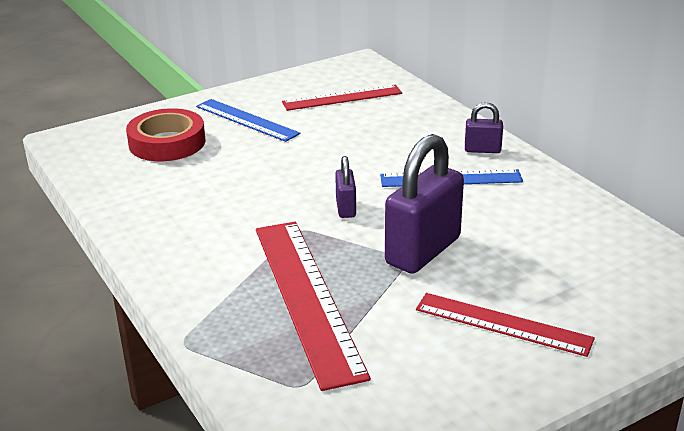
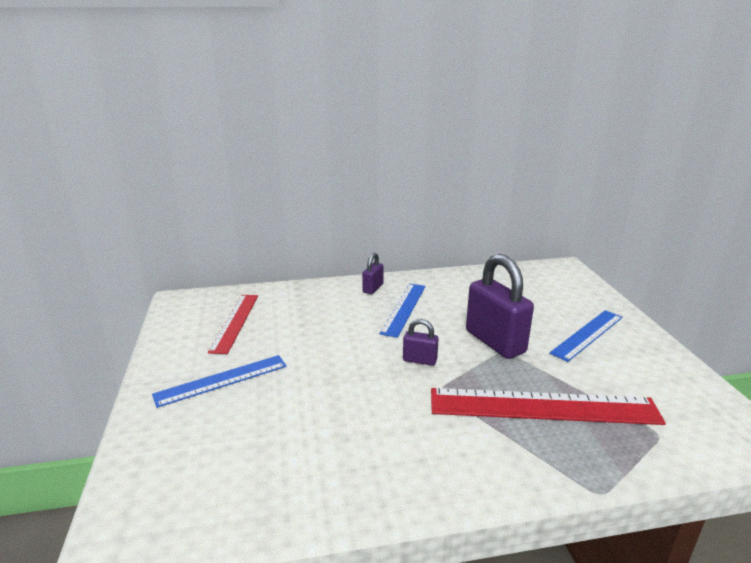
camera: 70 degrees left, 5 degrees down
(167, 143) = (217, 443): red tape -> none
(503, 324) = (587, 334): red ruler -> blue ruler

